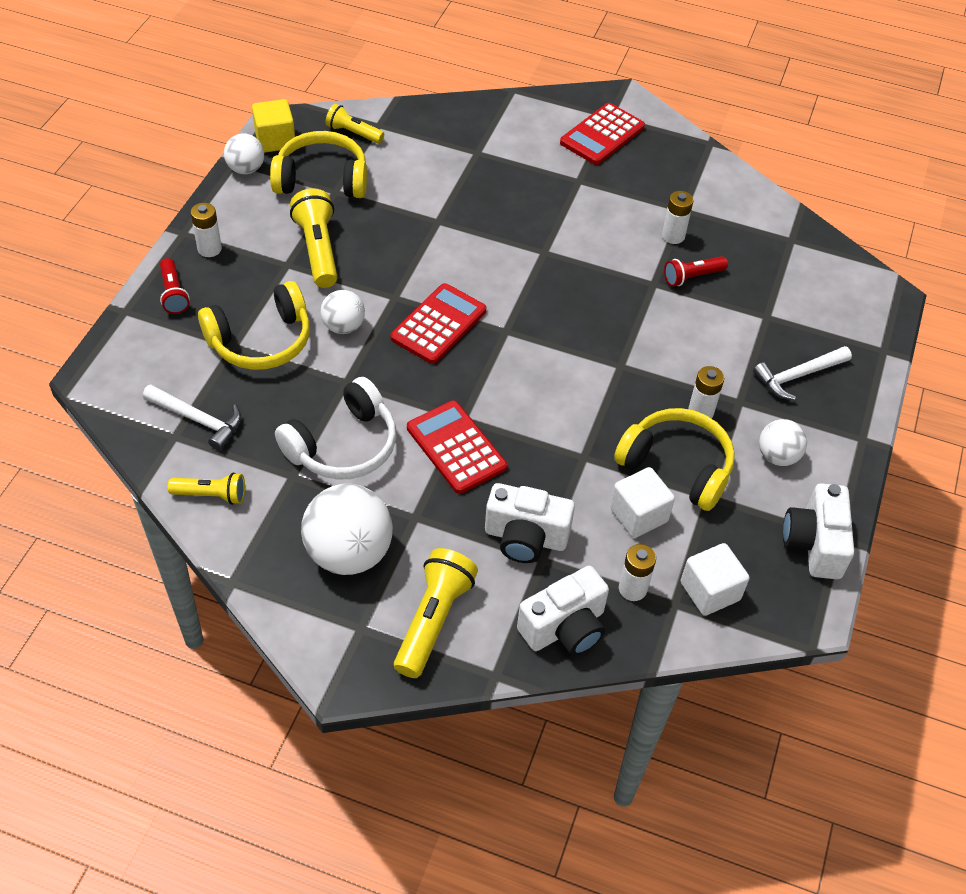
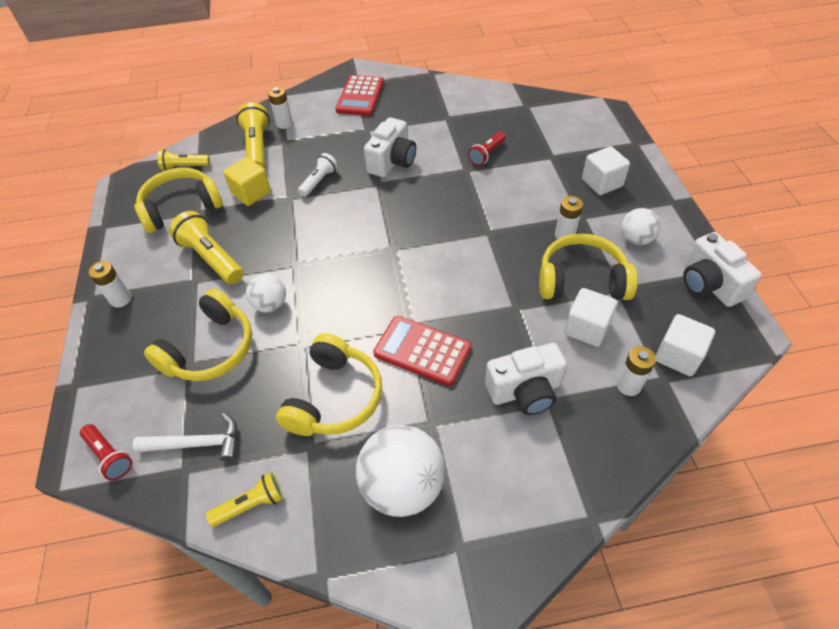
camera: 25 degrees left, 0 degrees up
(173, 294) = (110, 349): red flashlight -> red flashlight (110, 456)
(246, 169) = (115, 227): white ball -> none
(275, 140) = (126, 197): yellow cube -> yellow cube (251, 193)
(343, 445) = (334, 397): white headphones -> yellow headphones
(433, 620) = (511, 502): yellow flashlight -> yellow flashlight (257, 148)
(438, 324) = (342, 267): red calculator -> none
(482, 218) = (319, 181): none -> white flashlight
(565, 628) = (609, 445): white camera -> white camera (392, 162)
(673, 236) = (454, 135): white battery -> white battery (284, 123)
(798, 376) = (602, 183): white hammer -> white cube

